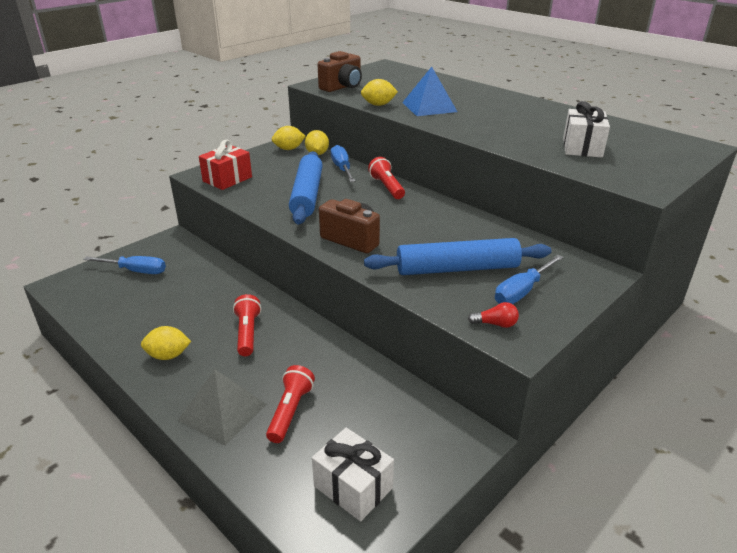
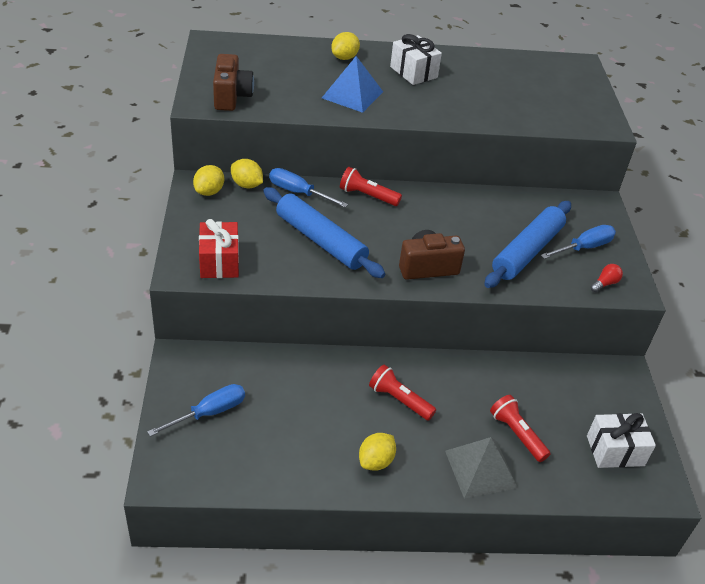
camera: 50 degrees left, 10 degrees up
(378, 105) = (308, 110): yellow lemon -> yellow lemon (344, 57)
(522, 291) = (584, 247): blue screwdriver -> blue screwdriver turned 120 degrees counterclockwise
(582, 147) = (522, 99): white gift -> white gift (413, 72)

